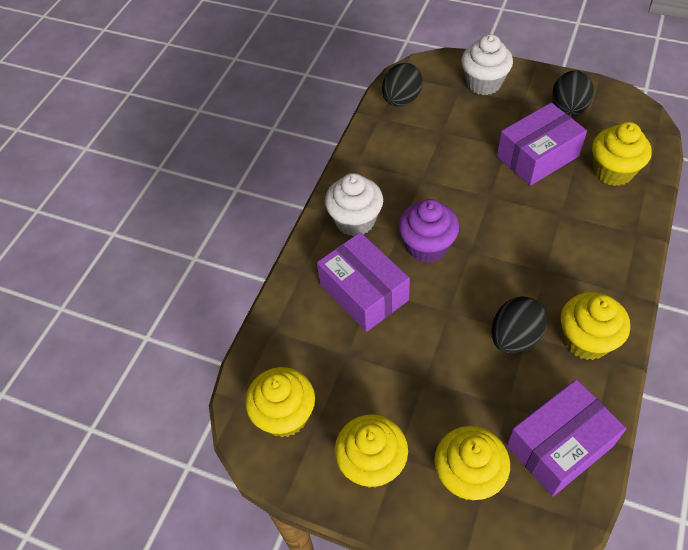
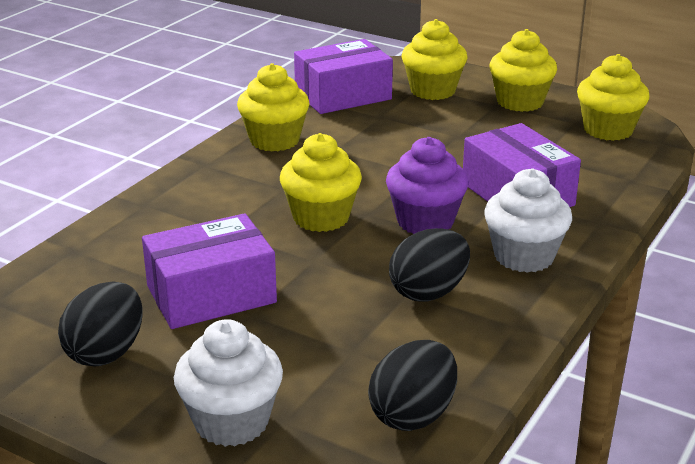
camera: 175 degrees left, 25 degrees down
(514, 337) = (350, 149): black egg -> black egg (428, 292)
(613, 171) = (114, 263): yellow cupcake -> yellow cupcake (321, 217)

